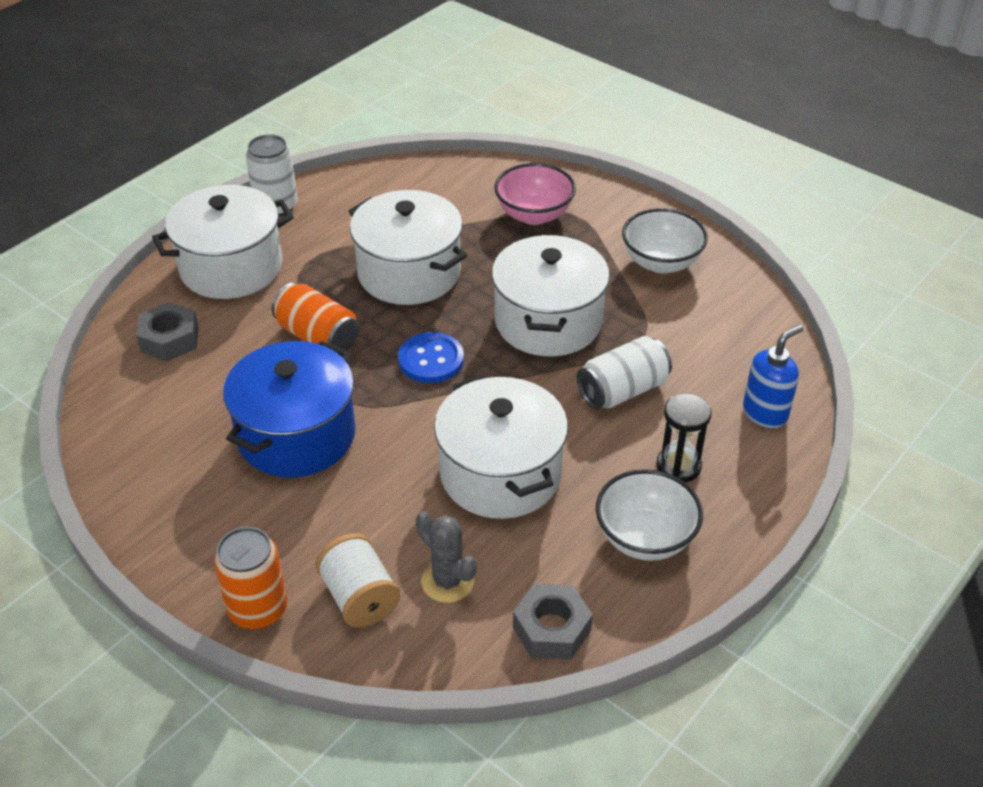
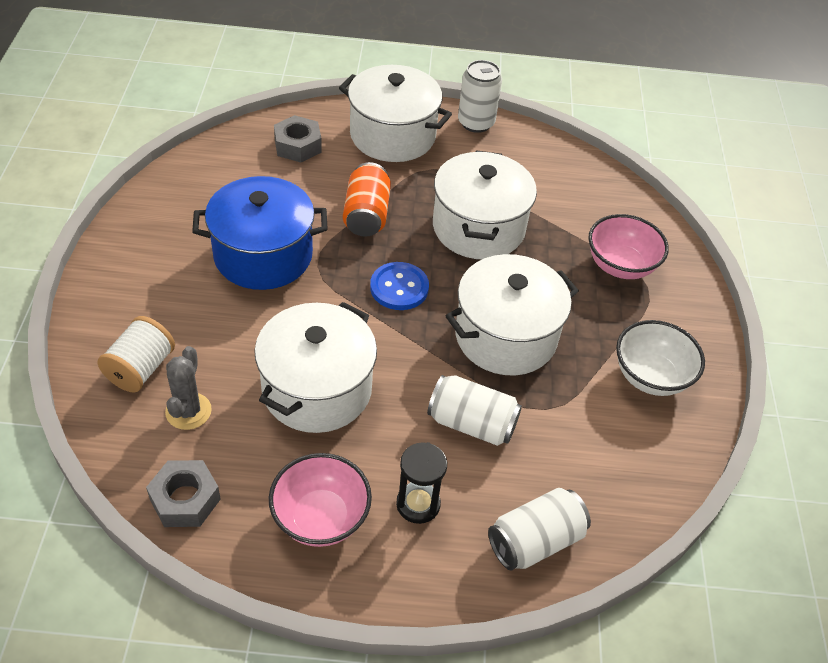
camera: 50 degrees right, 5 degrees up
(258, 609) = (95, 320): orange can -> none
(645, 538) = (320, 518): white bowl -> pink bowl
(765, 413) = (535, 541): blue soap dispenser -> white can

